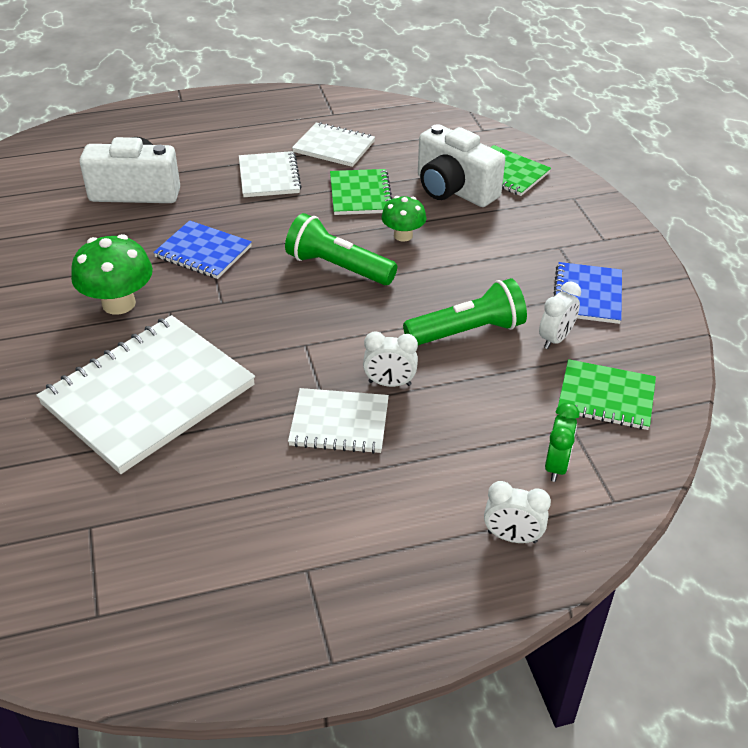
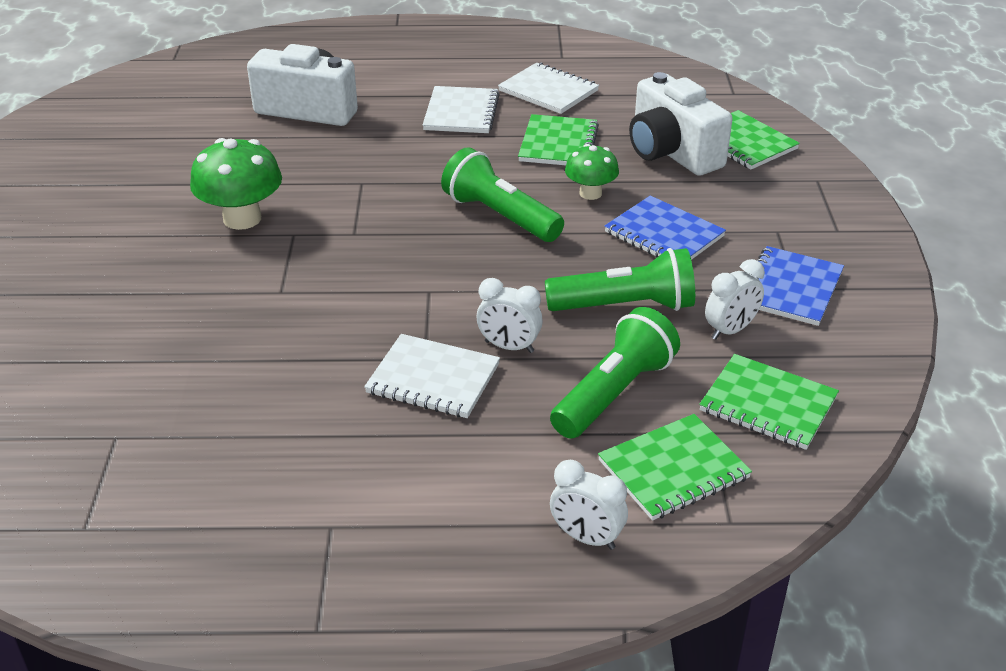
camera: 15 degrees right, 5 degrees down
(148, 395) = (234, 315): white notebook -> none
(203, 252) = (355, 180): blue notebook -> blue notebook (664, 234)
(487, 409) = (614, 393): none -> green flashlight
(556, 466) = (673, 470): green clock -> green notebook

